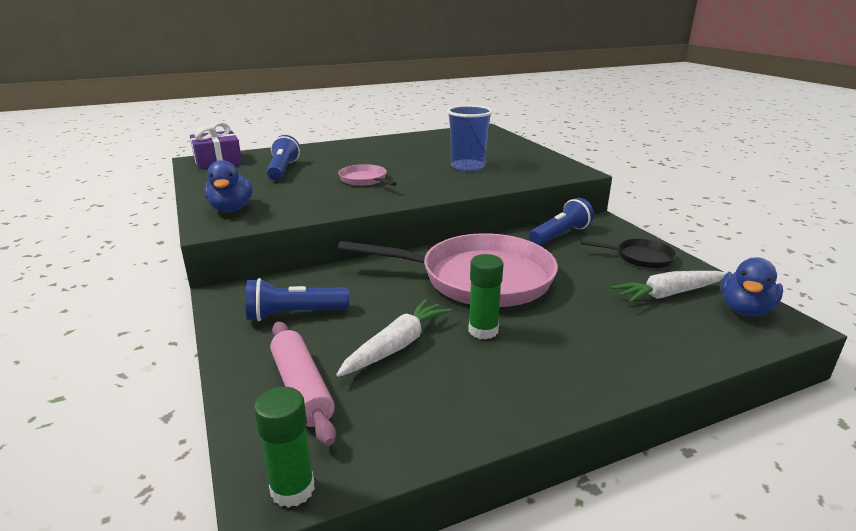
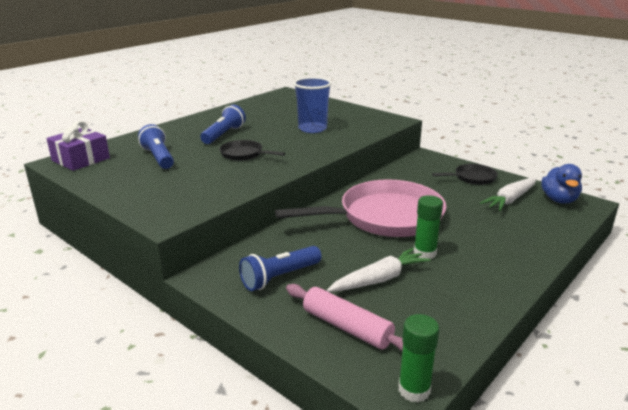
camera: 25 degrees left, 0 degrees up
(231, 209) = (160, 202): blue duck -> none
(365, 180) = (244, 154): pink pan -> black pan
(397, 346) = (379, 279): white carrot -> white carrot turned 45 degrees clockwise
(560, 235) = (407, 172): blue flashlight -> blue flashlight (223, 134)

